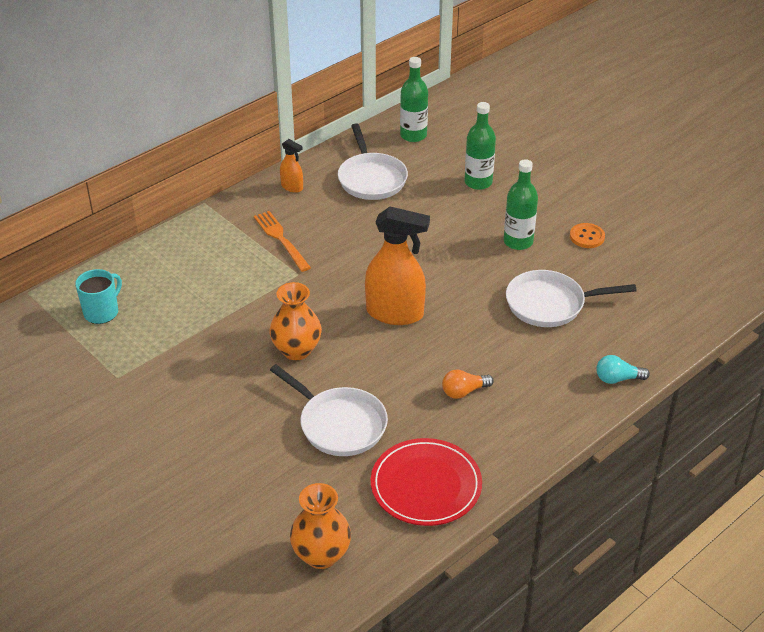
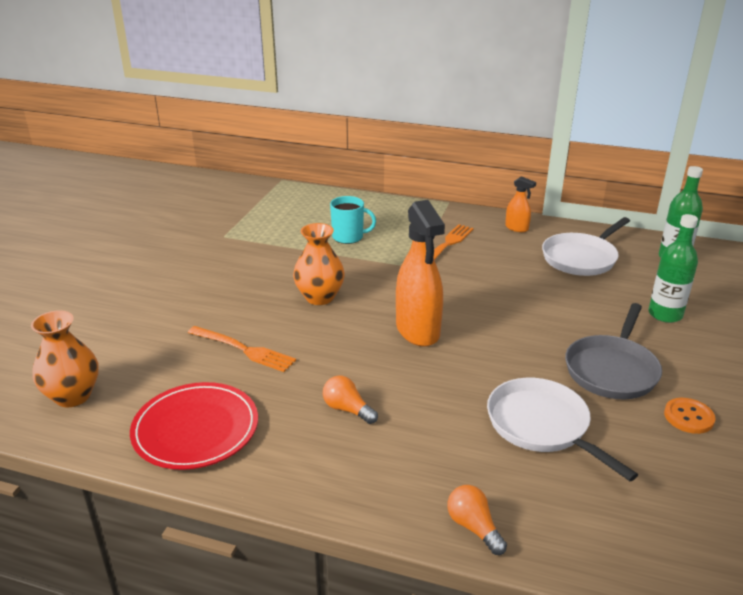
camera: 60 degrees right, 10 degrees down
(102, 312) = (286, 208): turquoise mug -> turquoise mug (348, 237)
(292, 187) = (516, 228): orange spray bottle -> orange spray bottle turned 60 degrees counterclockwise
(339, 424) = (244, 349): white pan -> orange fork
(518, 242) = (612, 369): green bottle -> grey pan
(617, 379) = (474, 527): turquoise light bulb -> orange light bulb

